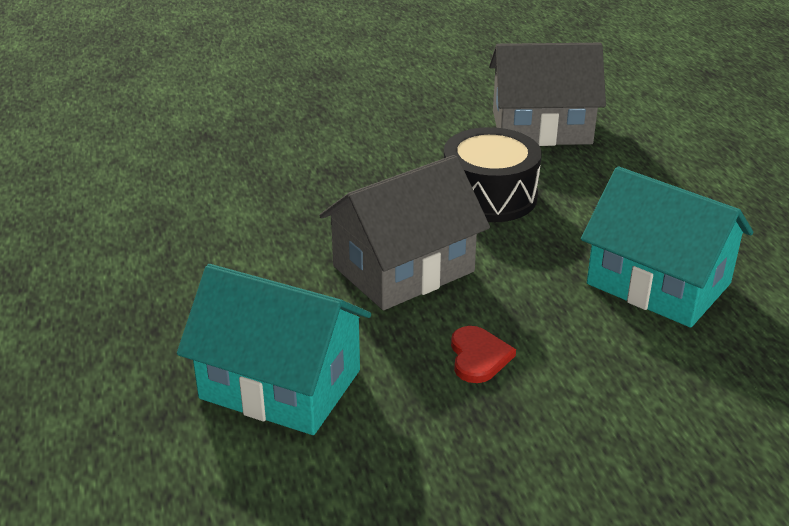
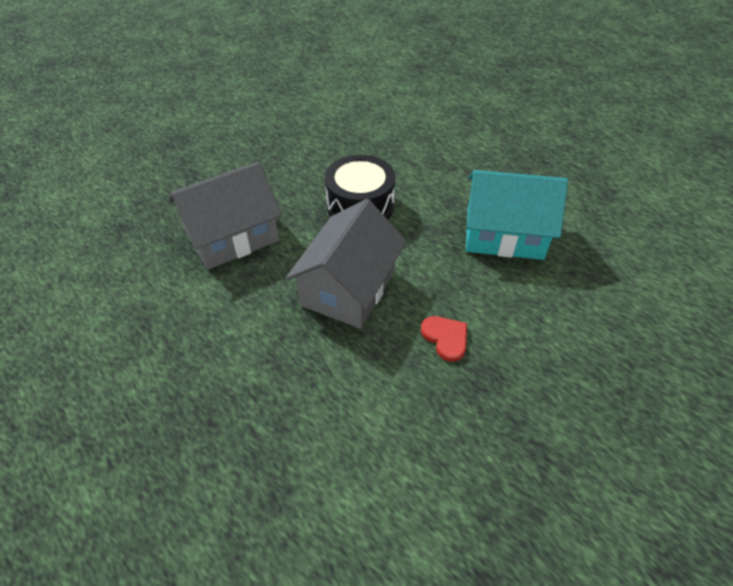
camera: 30 degrees left, 15 degrees up
(280, 384) = (337, 425): turquoise house -> none
(541, 127) = (353, 139): grey house -> grey house (232, 236)

